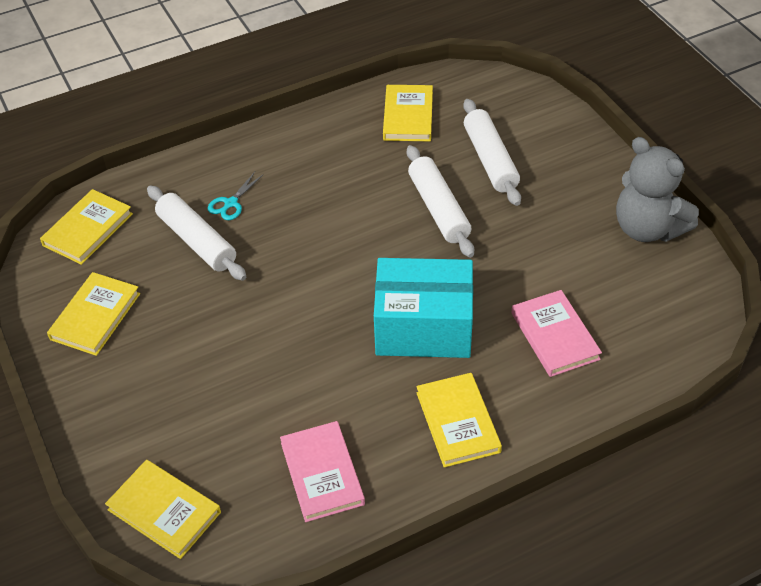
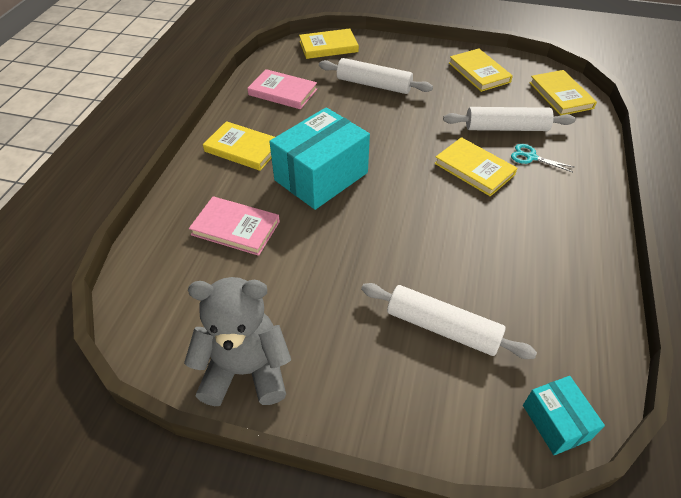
camera: 130 degrees right, 0 degrees up
(231, 203) = (531, 157): turquoise scissors -> turquoise scissors turned 45 degrees counterclockwise
(408, 116) = (557, 313): yellow book -> yellow book (474, 169)
(439, 209) = (417, 253): white rolling pin -> white rolling pin (374, 85)
(495, 85) = (556, 422): none -> turquoise box

